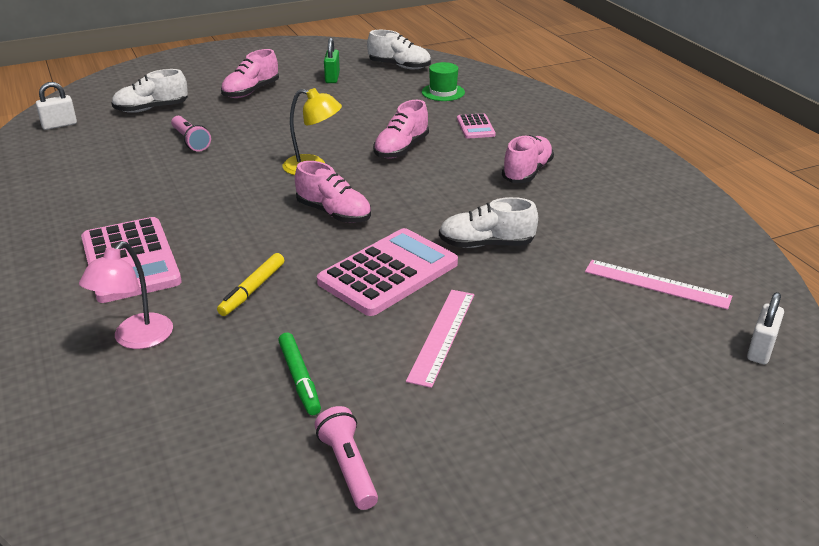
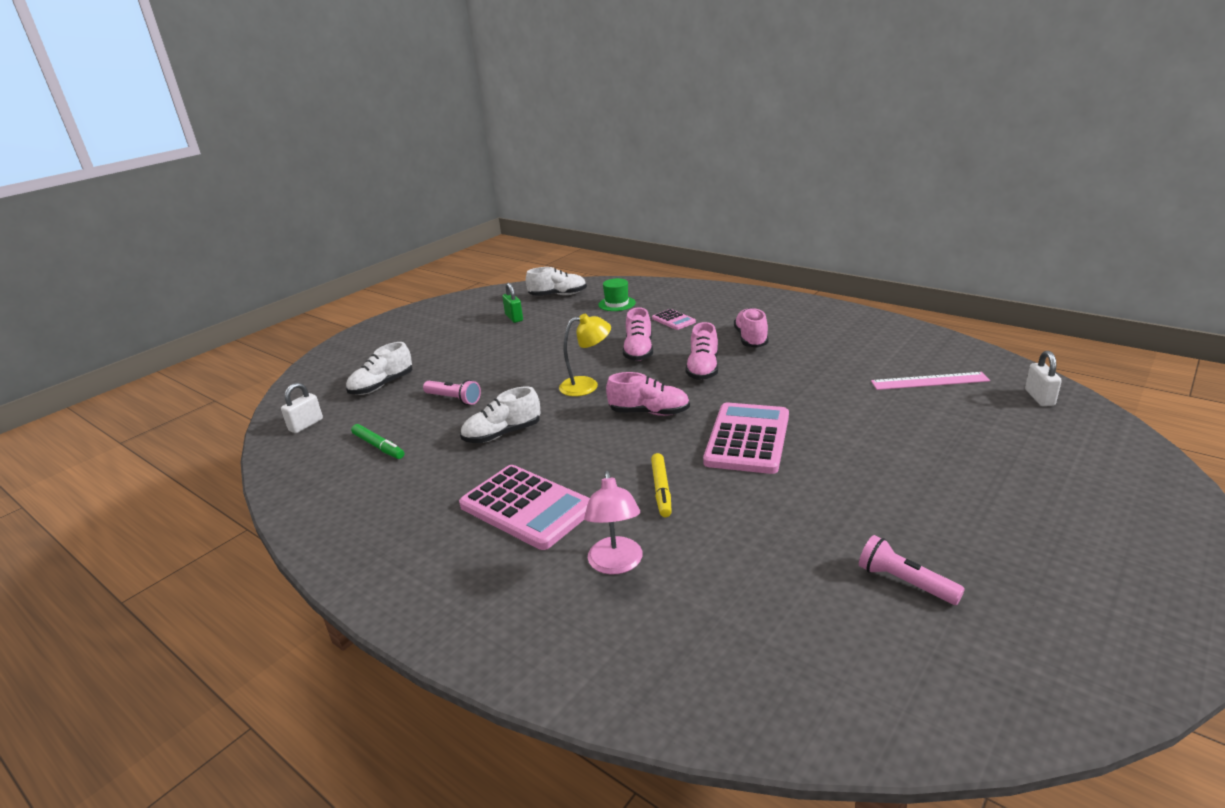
camera: 25 degrees left, 5 degrees down
(251, 91) = (457, 346): pink shoe -> pink shoe (703, 369)
(299, 379) = (786, 537): green marker -> green marker (378, 446)
(442, 336) = (843, 466): pink ruler -> none
(486, 244) = (789, 395): white shoe -> white shoe (502, 434)

